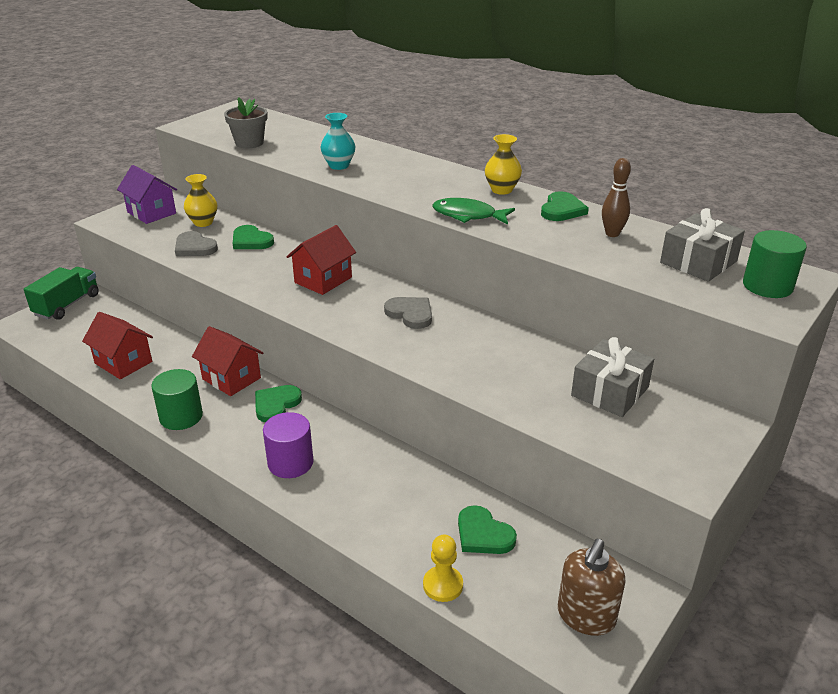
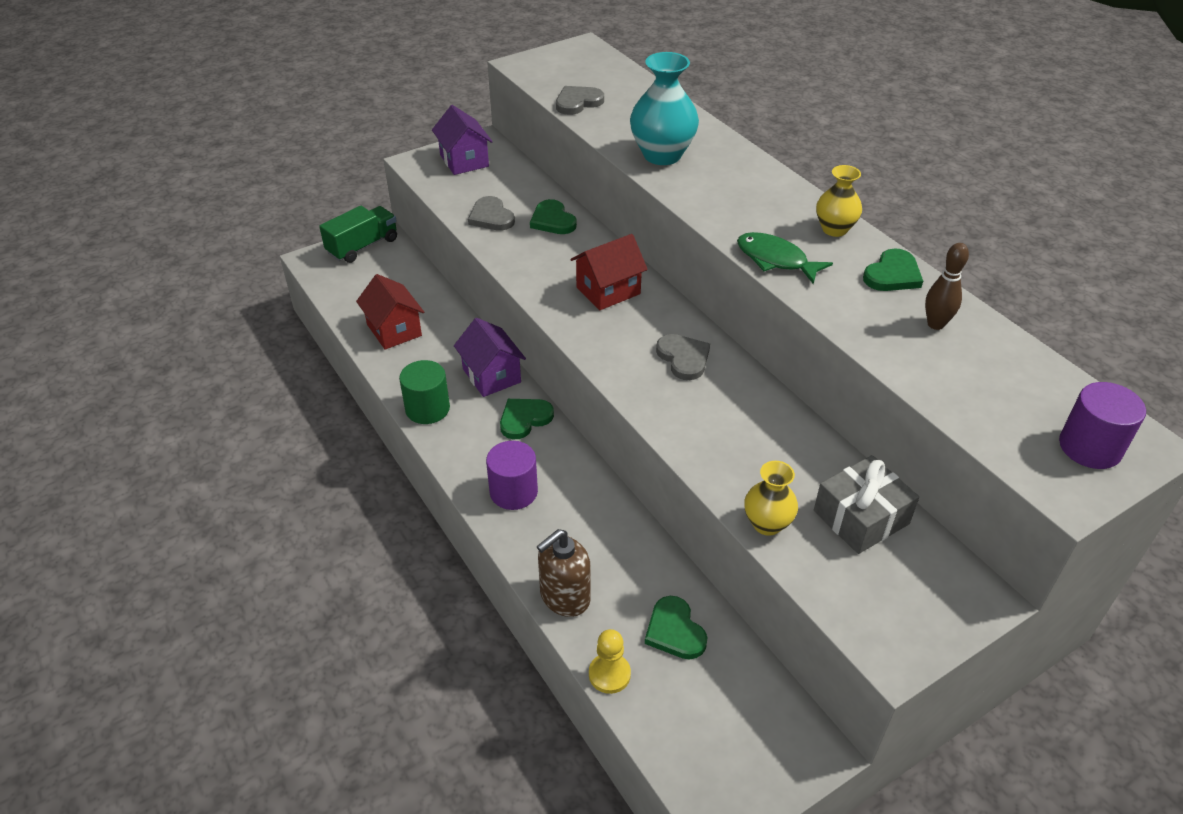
camera: 20 degrees right, 10 degrees up
(203, 222) = (512, 185): yellow vase -> yellow vase (767, 524)
(231, 378) = (491, 375): red house -> purple house
(249, 143) = (578, 102): grey flower pot -> grey heart
(339, 165) = (662, 155): turquoise vase -> turquoise vase, size x1.66
(586, 616) = (740, 756): brown soap dispenser -> brown soap dispenser (564, 597)
(698, 262) = (1021, 391): grey gift -> none
(767, 286) = (1090, 447): green cylinder -> purple cylinder

